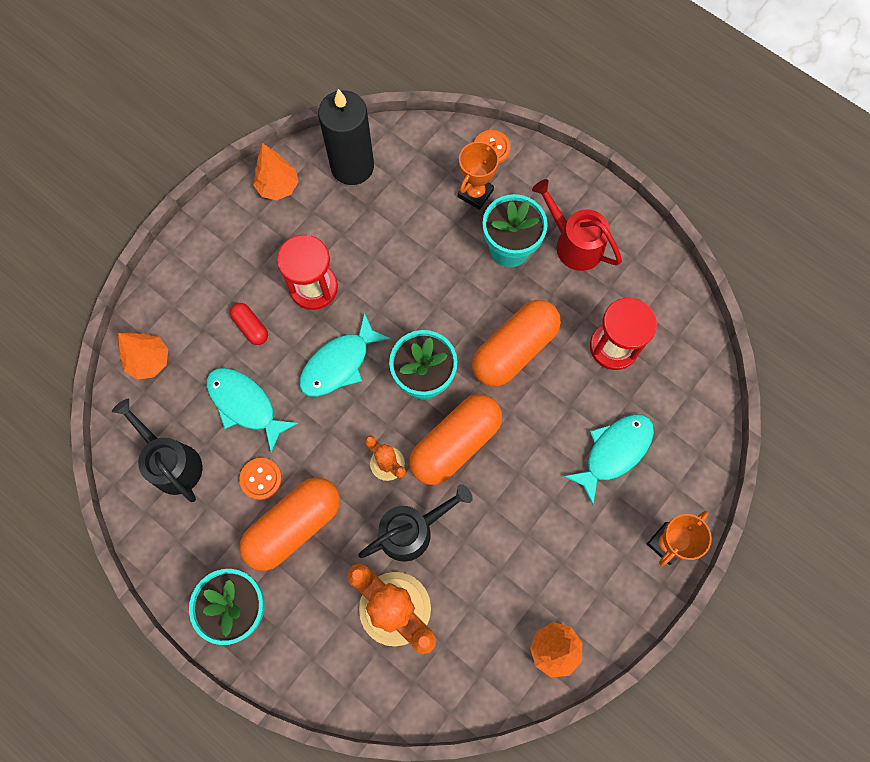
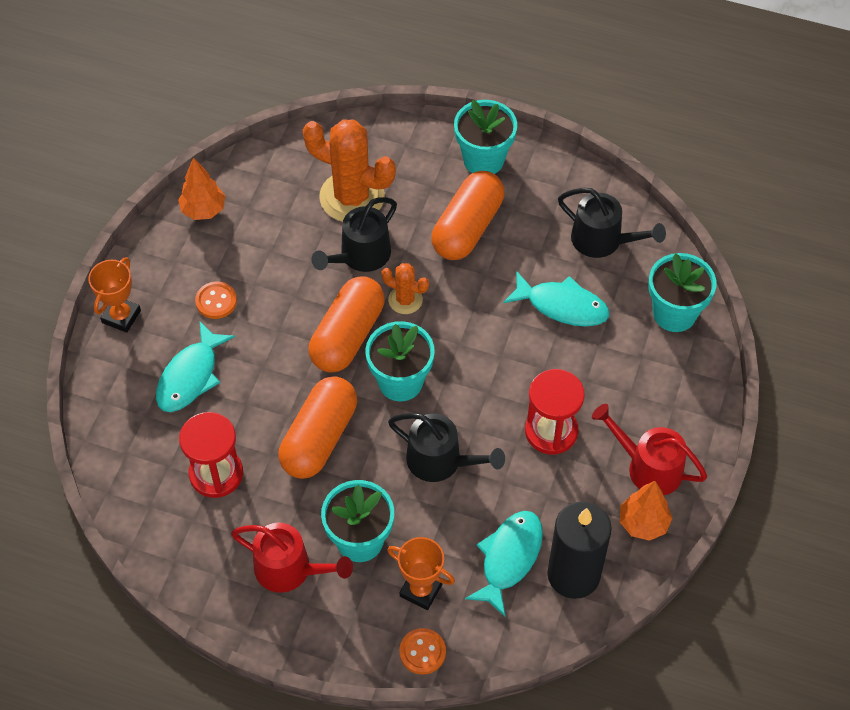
camera: 160 degrees right, 15 degrees down
(149, 361) = (674, 313): orange tree -> turquoise flower pot
(250, 230) = (648, 467): none -> red watering can
(251, 327) = (594, 374): red capsule -> none
(261, 479) = (515, 253): orange button -> orange button (216, 301)
(339, 364) = (490, 369): turquoise fish -> turquoise fish (509, 558)
(418, 293) = (440, 461): none -> black watering can
(475, 193) = (421, 590): orange trophy -> orange trophy turned 75 degrees counterclockwise

